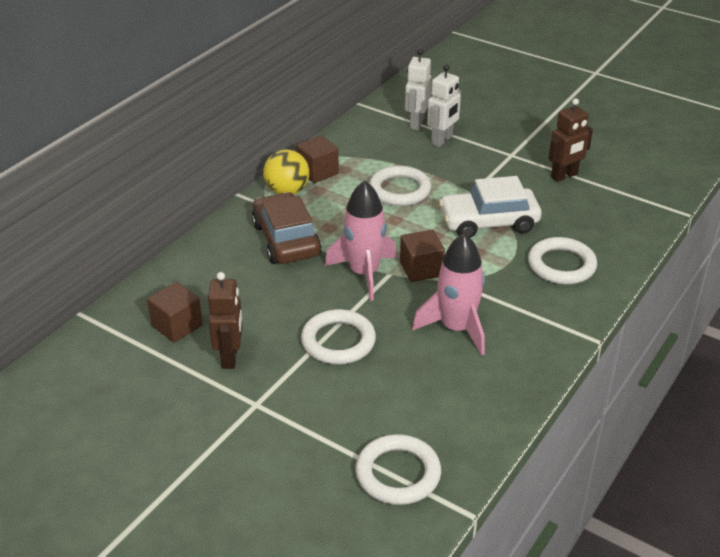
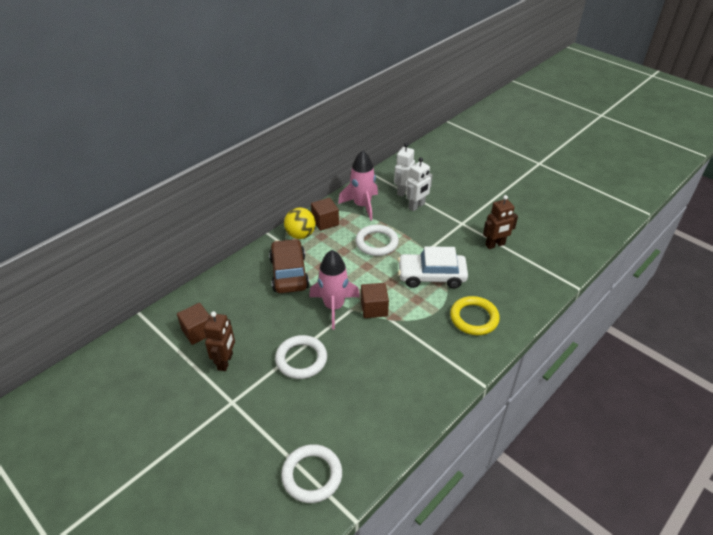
camera: 10 degrees right, 5 degrees up
(456, 328) = (385, 360): pink rocket -> pink rocket (362, 205)
(561, 265) = (474, 318): white ring -> yellow ring

